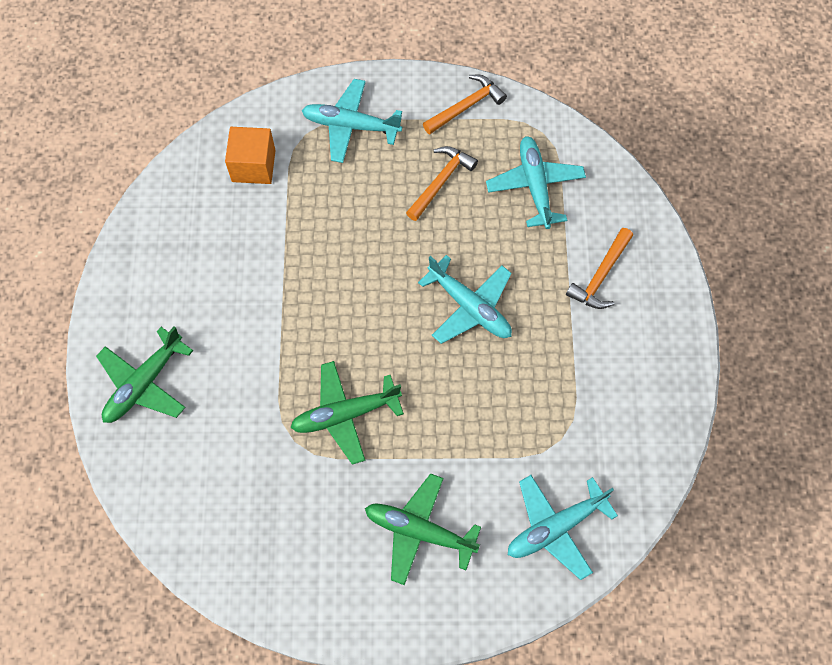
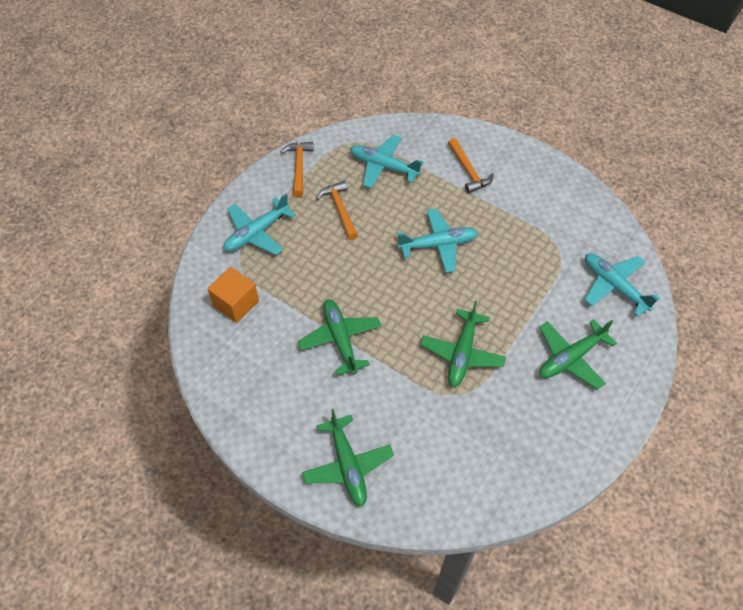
camera: 55 degrees left, 10 degrees down
(280, 286) = (340, 339): none -> green plane
(555, 528) = (614, 286): turquoise plane -> turquoise plane turned 135 degrees clockwise

